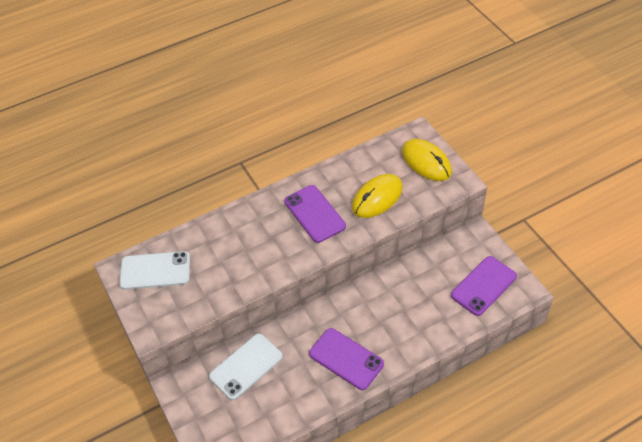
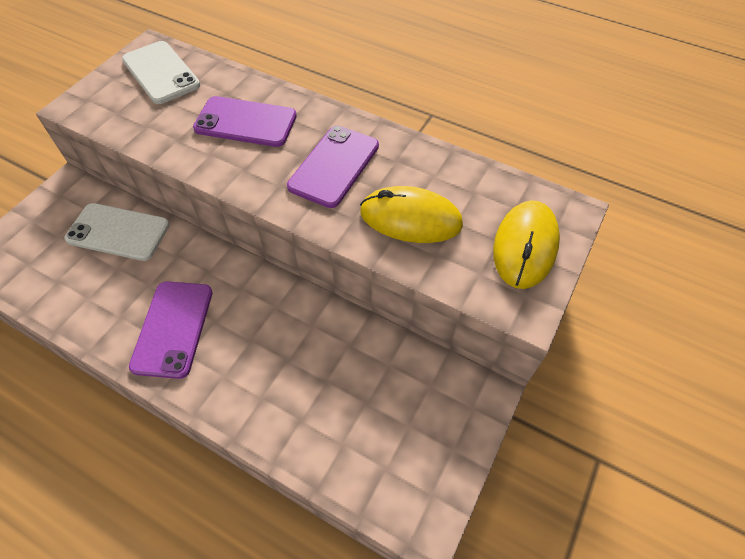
camera: 55 degrees right, 5 degrees up
(483, 286) = (393, 451): purple phone -> purple phone (245, 122)

